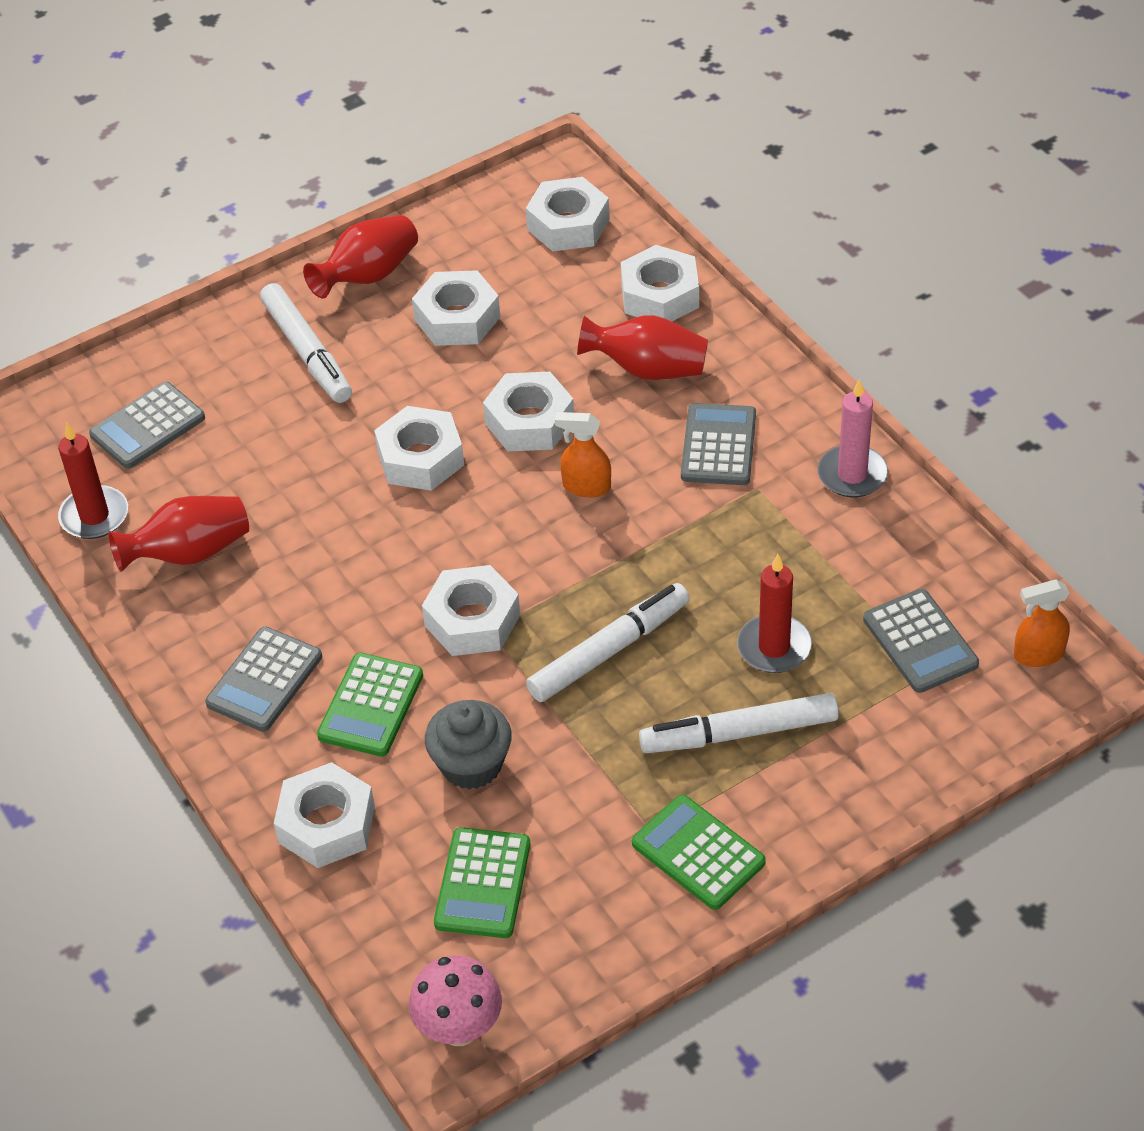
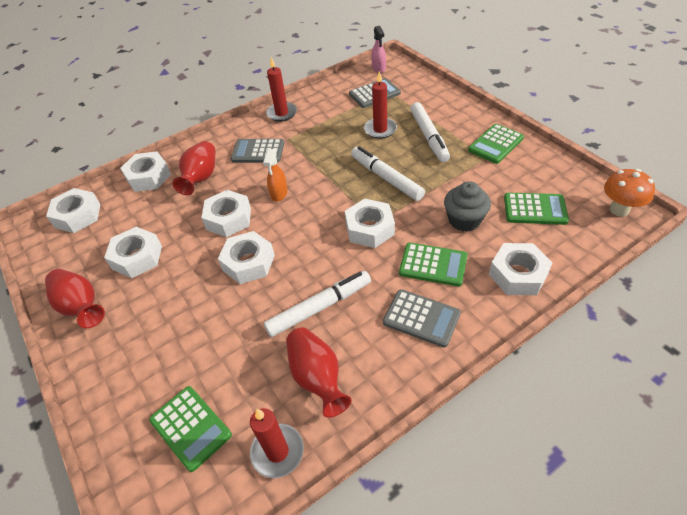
camera: 90 degrees left, 0 degrees up
(147, 426) = (190, 427): grey calculator -> green calculator
(307, 352) = (142, 332): white marker -> white marker (319, 307)
(459, 1029) = (619, 209): pink mushroom -> orange mushroom
(852, 475) = (282, 113): pink candle -> red candle
(1038, 654) = (378, 68): orange spray bottle -> pink spray bottle

